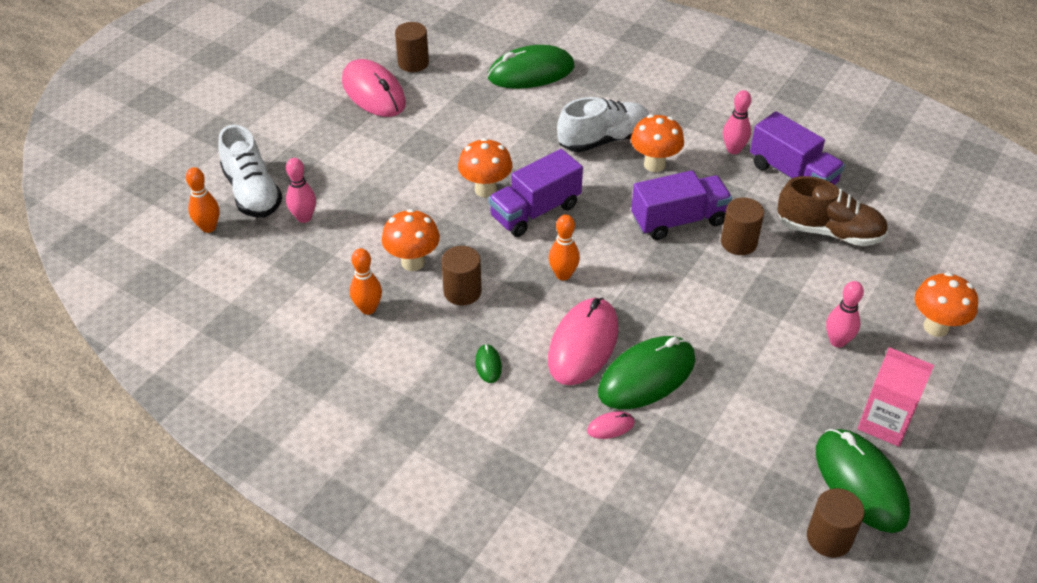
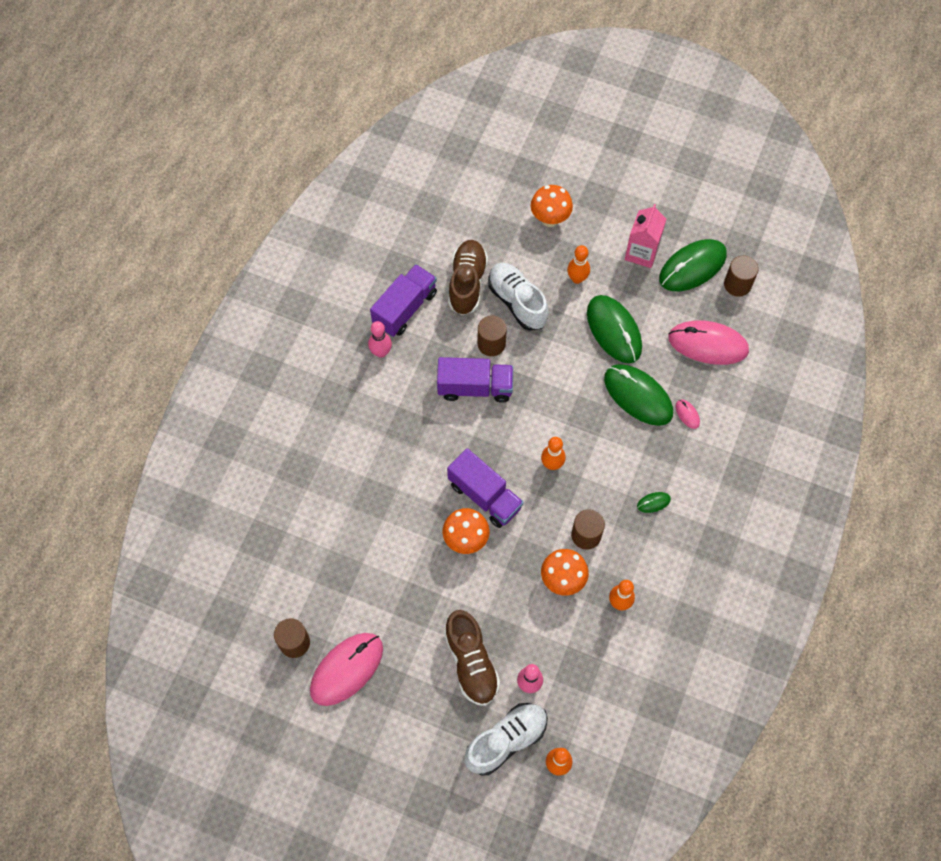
camera: 100 degrees left, 20 degrees up
(345, 177) = (471, 662): none -> brown shoe
(531, 72) = (295, 529): green mouse -> green mouse (614, 330)
(583, 344) = (619, 441): pink mouse -> pink mouse (708, 344)
(604, 140) = (384, 454): white shoe -> white shoe (517, 302)
(654, 164) = (410, 411): orange mushroom -> none
(678, 220) = (475, 387): purple truck -> purple truck turned 120 degrees clockwise
(837, 341) = (577, 278): pink bowling pin -> orange bowling pin

